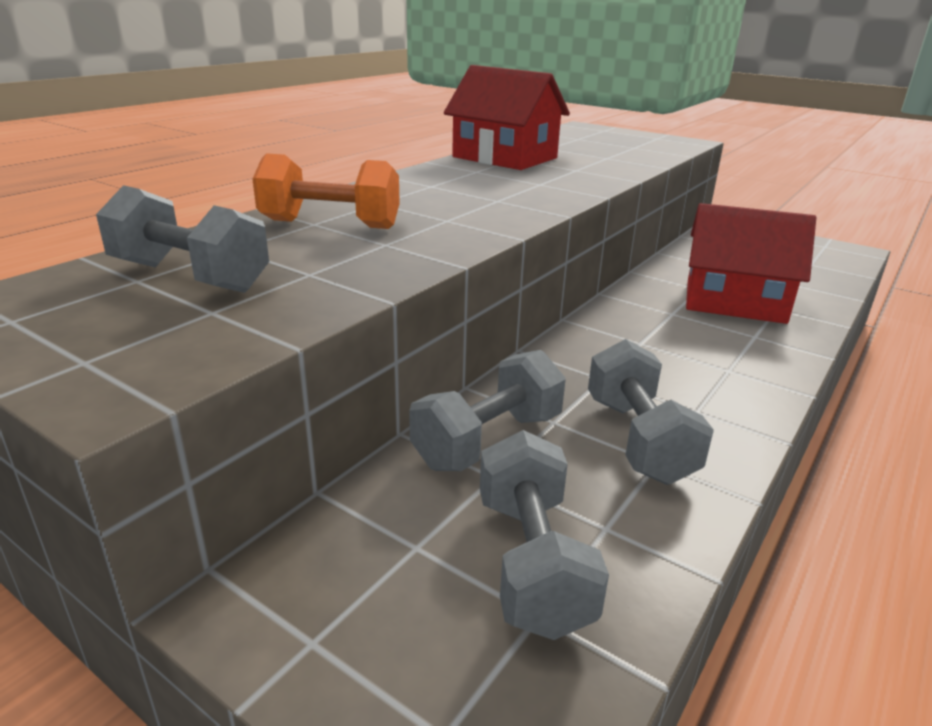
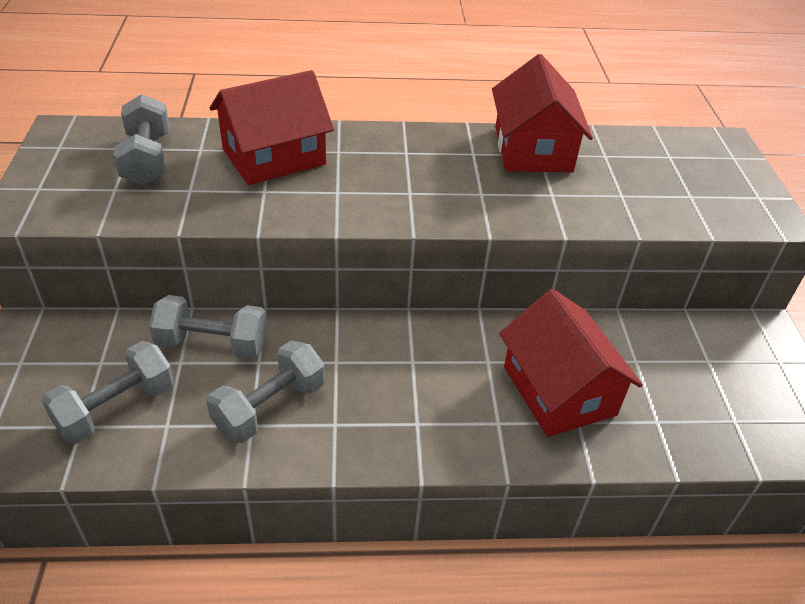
camera: 50 degrees right, 15 degrees up
(330, 224) = (274, 157): orange dumbbell -> red house

